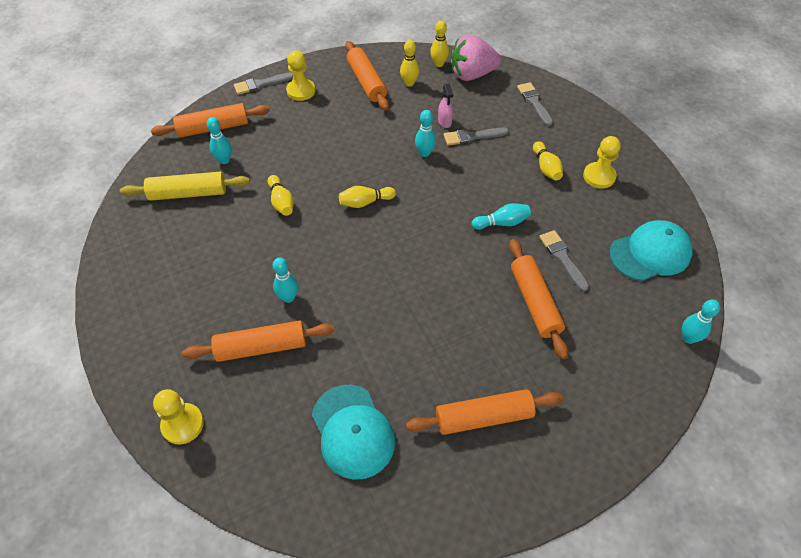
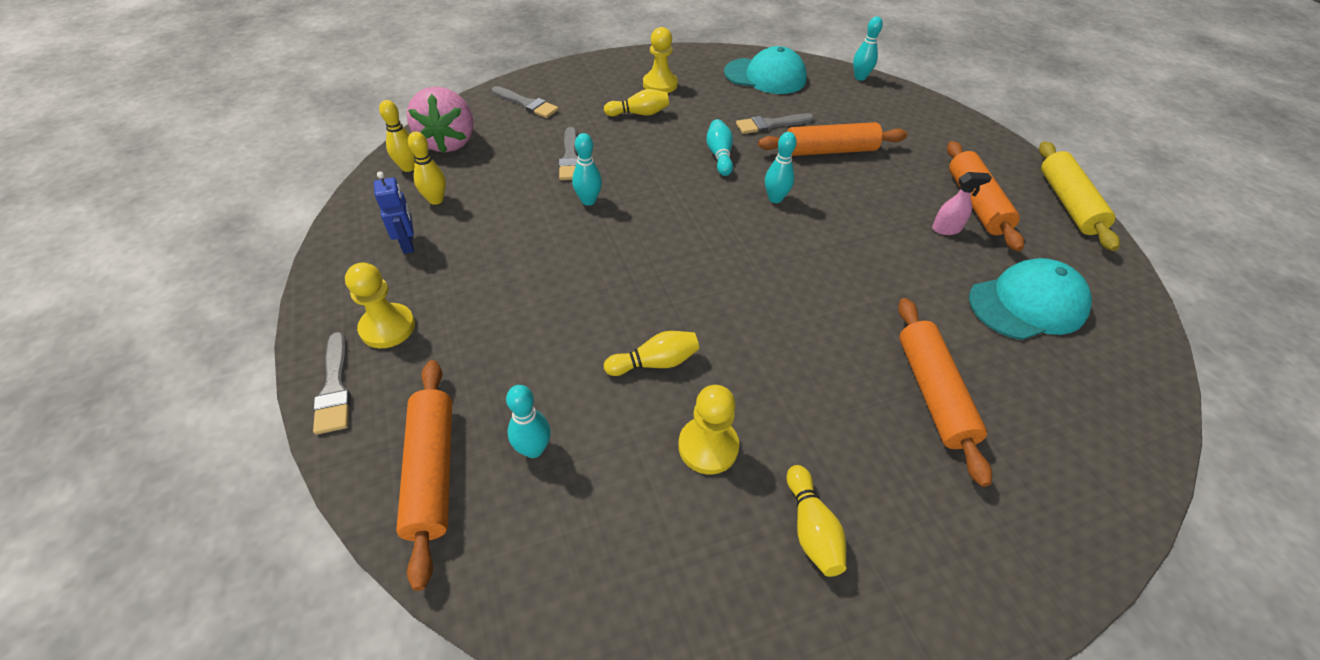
camera: 85 degrees left, 5 degrees down
(182, 424) = (1084, 493): yellow pawn -> yellow pawn (708, 446)
(188, 193) = (610, 511): yellow rolling pin -> yellow rolling pin (1068, 203)
(288, 297) = (843, 359): turquoise bowling pin -> turquoise bowling pin (775, 198)
(365, 202) = (670, 266): yellow bowling pin -> yellow bowling pin (811, 529)
(366, 82) = (408, 244): orange rolling pin -> blue robot
(445, 122) = (533, 176): pink spray bottle -> pink spray bottle (946, 229)
(534, 102) = (527, 104): grey brush -> grey brush turned 135 degrees counterclockwise
(650, 253) = (765, 76): turquoise cap -> turquoise cap turned 120 degrees clockwise

